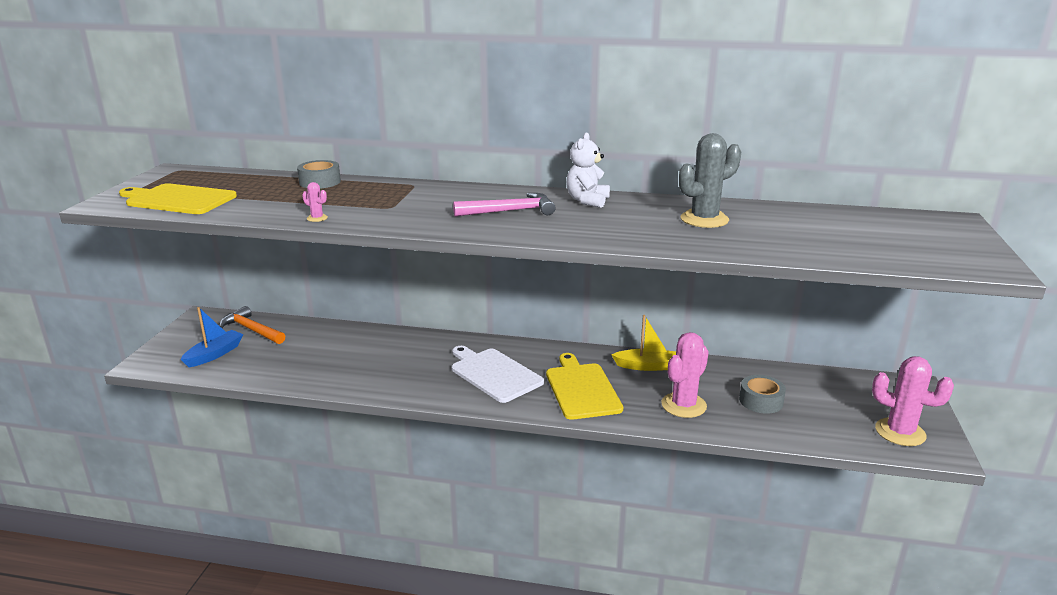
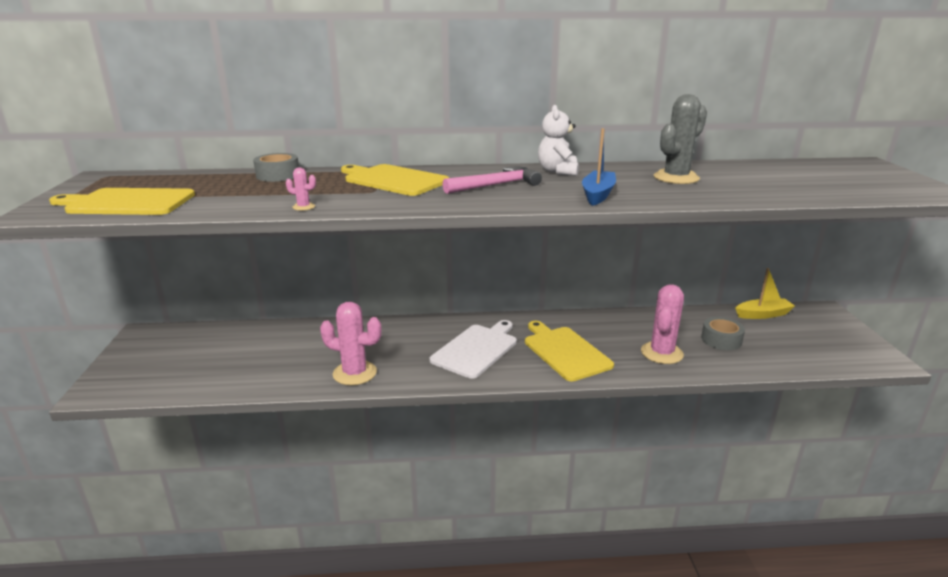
camera: 15 degrees left, 0 degrees up
(214, 354) = (174, 370): blue boat -> blue boat (597, 195)
(252, 330) = (205, 340): orange hammer -> none
(419, 196) = (393, 180): none -> yellow cutting board
(494, 374) = (476, 349): white cutting board -> white cutting board turned 90 degrees clockwise
(647, 366) = (608, 323): yellow boat -> yellow boat (763, 314)
(900, 432) = (844, 350): pink cactus -> pink cactus (355, 373)

